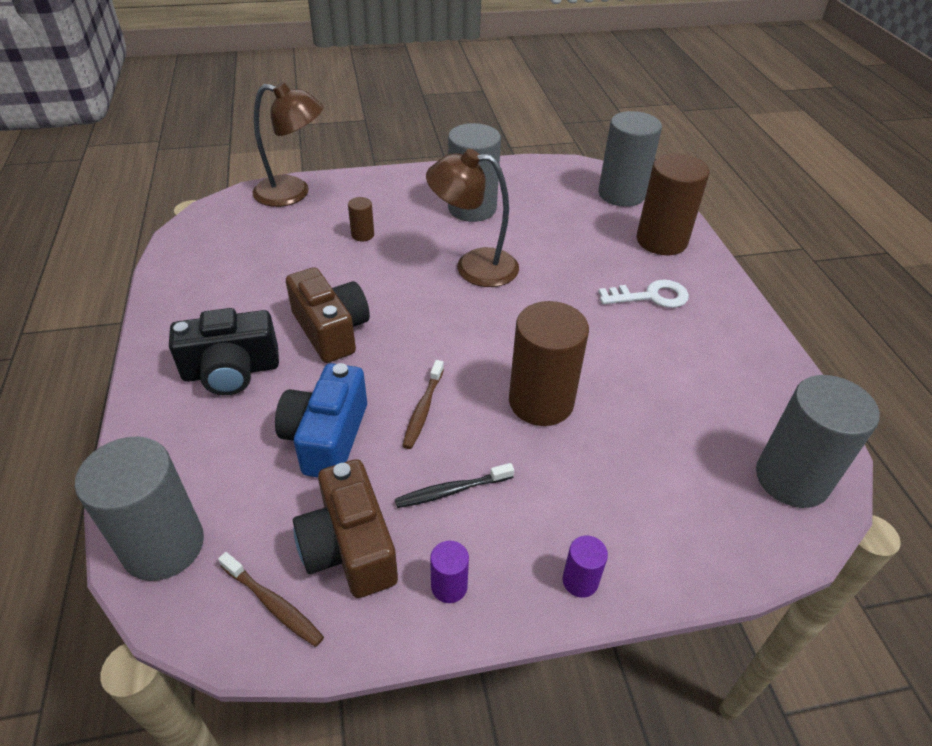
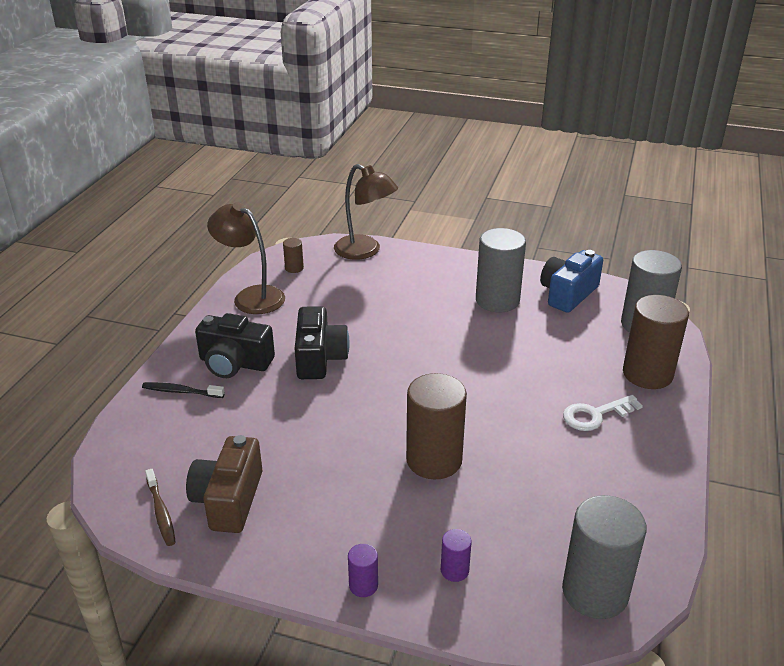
camera: 30 degrees right, 10 degrees down
(163, 546) = (124, 453): grey cylinder -> none
(326, 437) = (264, 427): blue camera -> blue camera (568, 294)
(331, 330) = (319, 358): brown camera -> black camera
(362, 235) = (393, 297): brown cylinder -> brown cylinder (294, 268)
(423, 409) = (343, 433): brown toothbrush -> none
(449, 586) = (273, 549): purple cylinder -> purple cylinder (454, 570)
(451, 491) = (321, 493): black toothbrush -> black toothbrush (181, 391)
(473, 267) = (462, 346): brown lamp -> brown lamp (251, 296)
(650, 296) = (595, 415): white key -> white key turned 135 degrees clockwise

